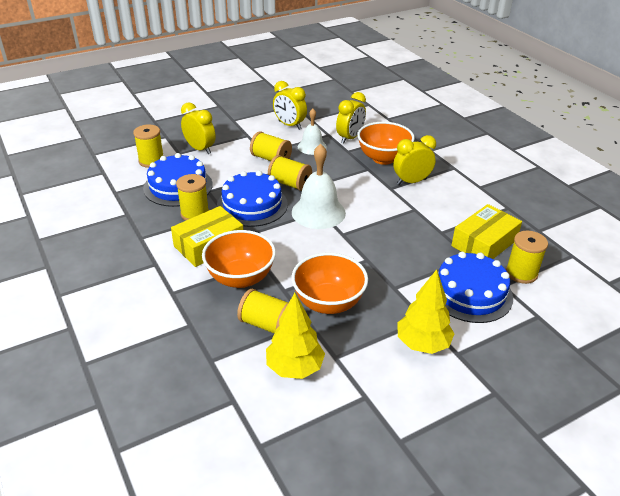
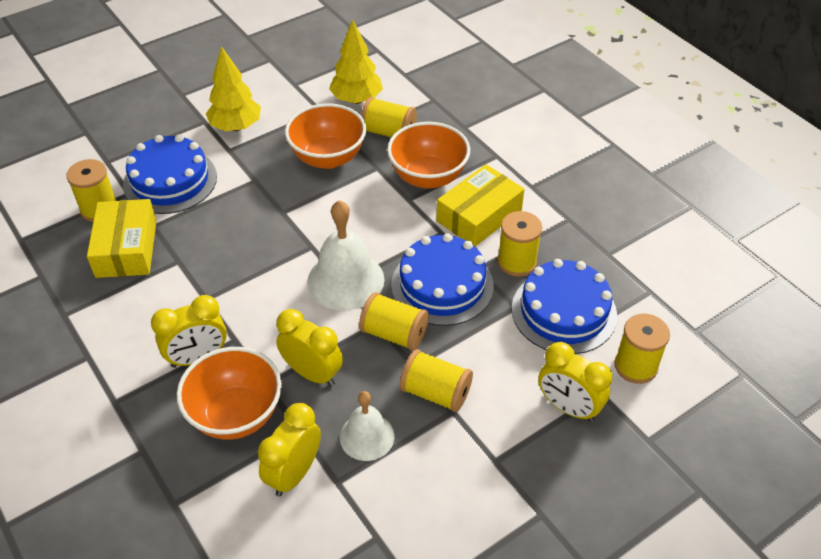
camera: 175 degrees right, 10 degrees up
(289, 125) = (419, 507): yellow clock -> yellow clock (312, 373)
(484, 243) = (126, 248): yellow box -> yellow box turned 45 degrees counterclockwise

